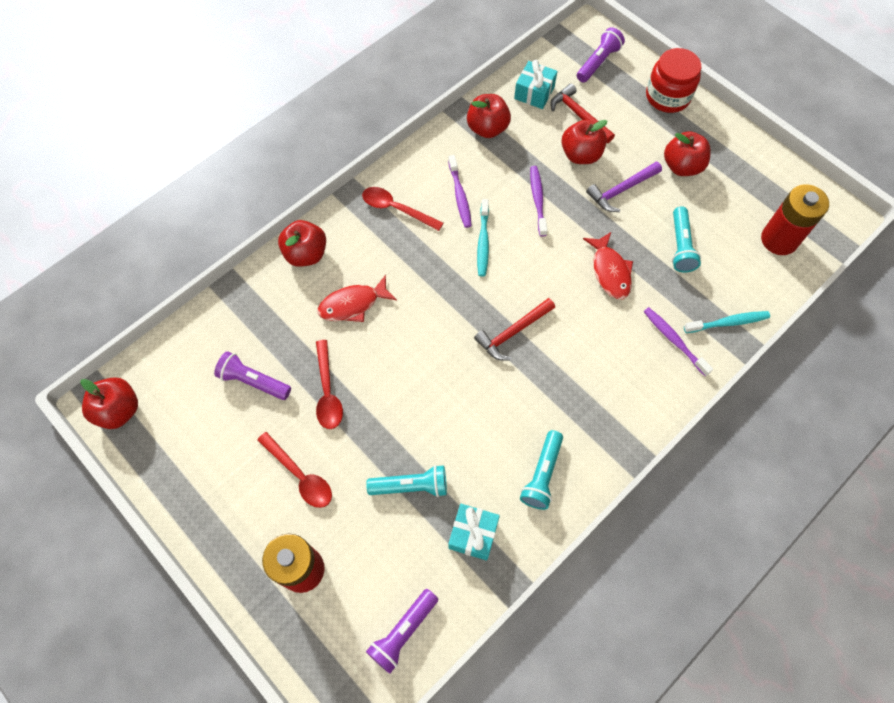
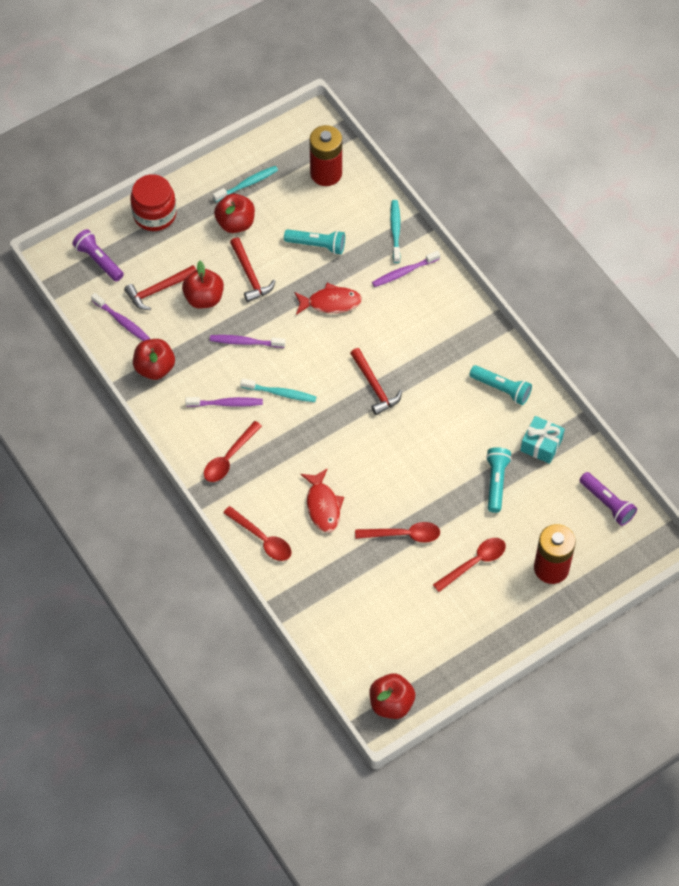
camera: 80 degrees left, 5 degrees down
(253, 381) = (383, 592): purple flashlight -> none
(306, 254) = (262, 539): red apple -> red spoon
(534, 93) = (122, 321): turquoise gift -> purple toothbrush
(621, 190) = (250, 275): purple hammer -> red hammer
(735, 168) = (247, 184): none -> turquoise toothbrush

